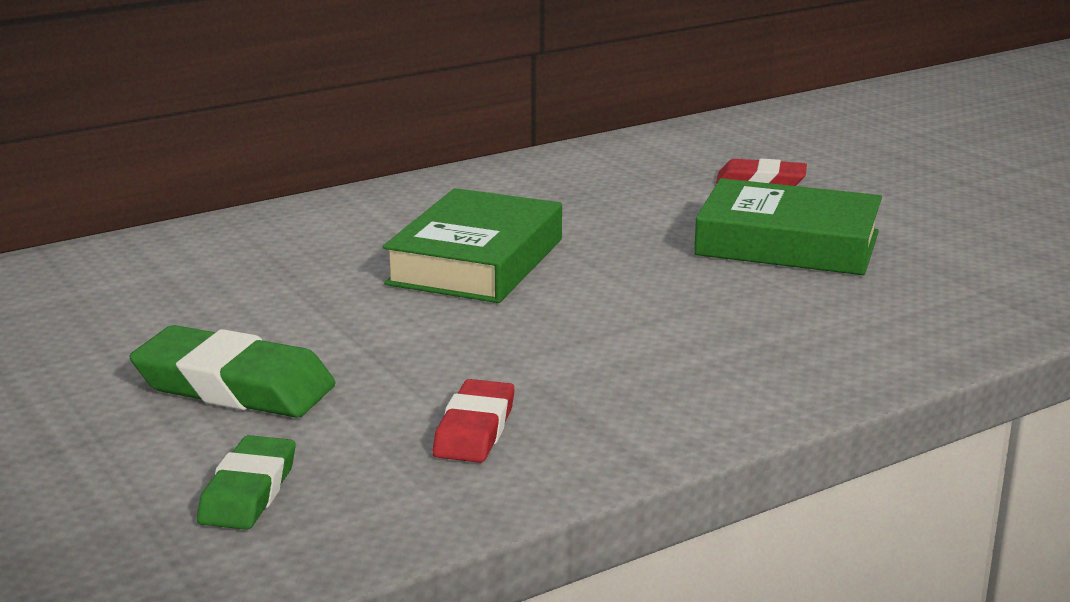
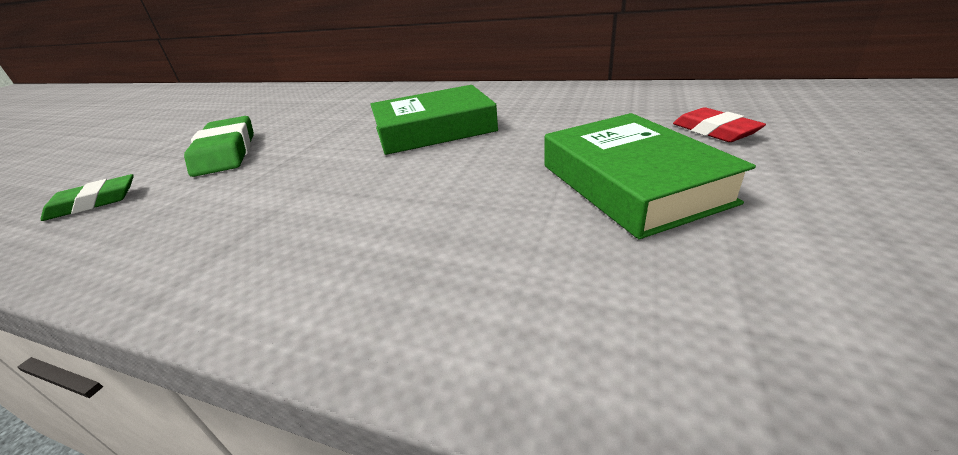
camera: 55 degrees right, 10 degrees up
(474, 430) = (190, 221): red eraser -> none

